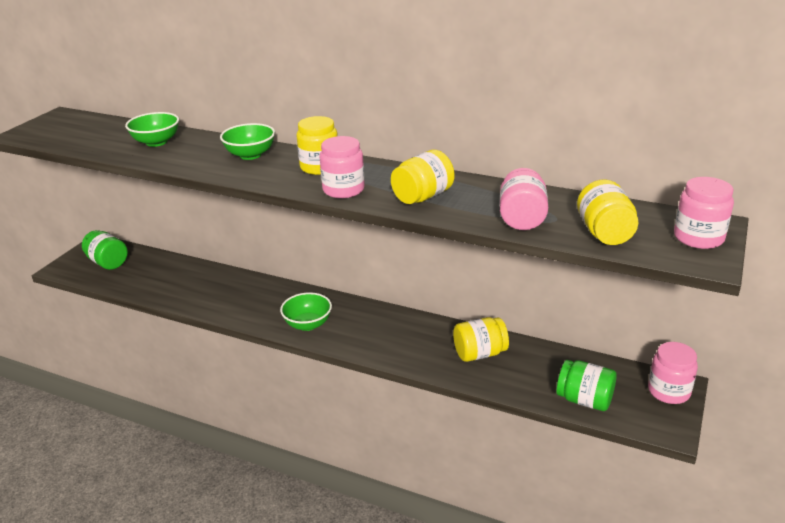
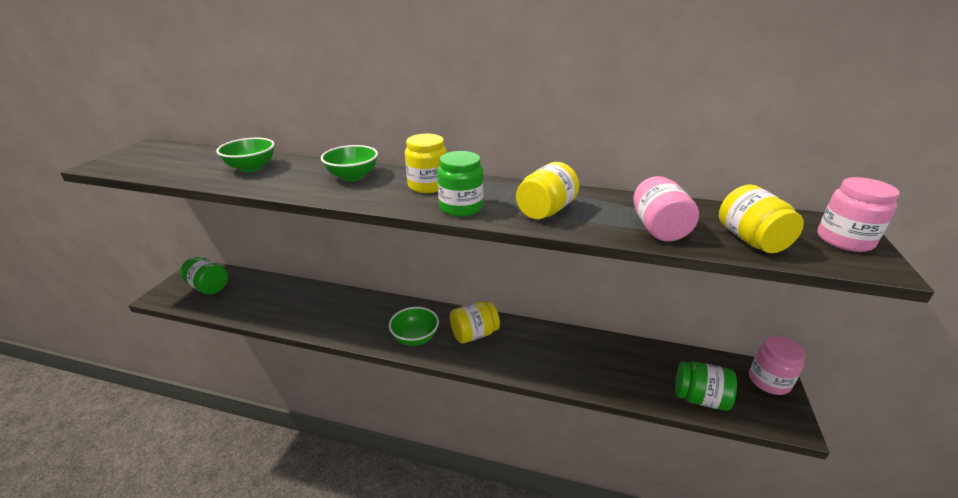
camera: 10 degrees left, 0 degrees up
(343, 190) = (461, 207): pink jar -> green jar
(479, 353) = (585, 356): yellow jar -> yellow jar (474, 334)

